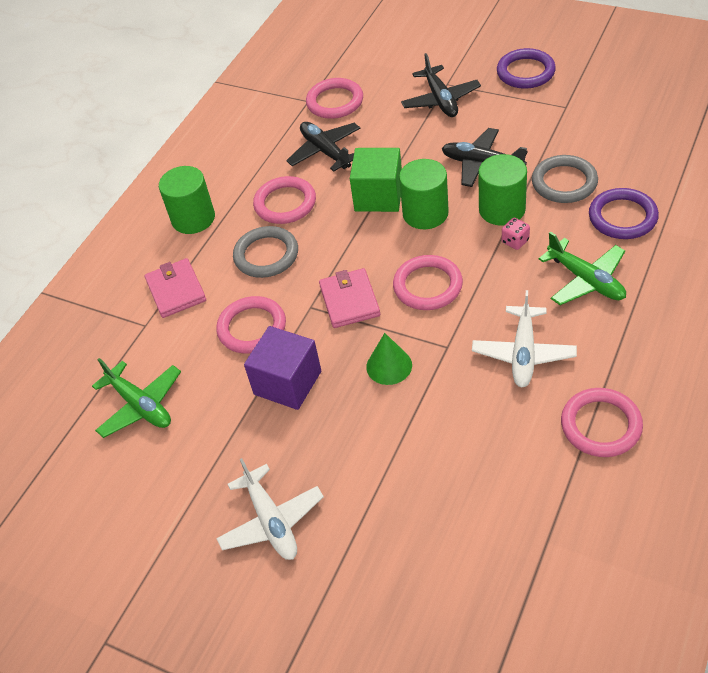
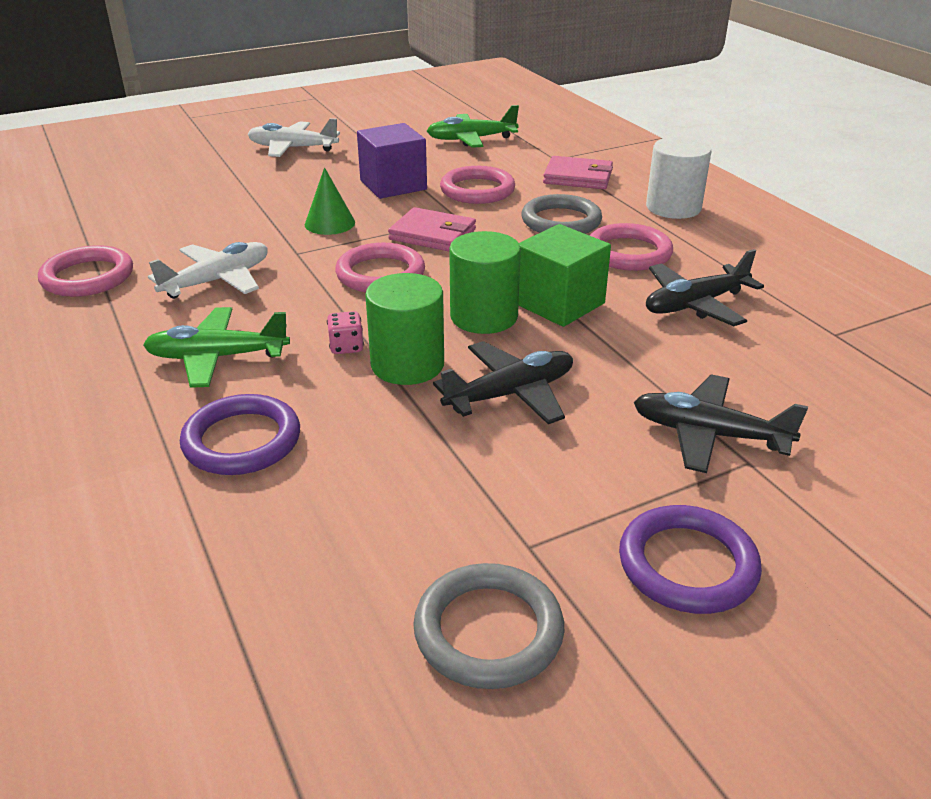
camera: 120 degrees right, 15 degrees down
(193, 218) = (673, 207): green cylinder -> white cylinder
(325, 151) = (695, 304): black plane -> black plane turned 150 degrees clockwise
(335, 102) = (809, 351): pink ring -> none
(523, 353) = (217, 281): white plane -> white plane turned 90 degrees clockwise
(564, 182) = (373, 435): grey ring -> grey ring (488, 631)

